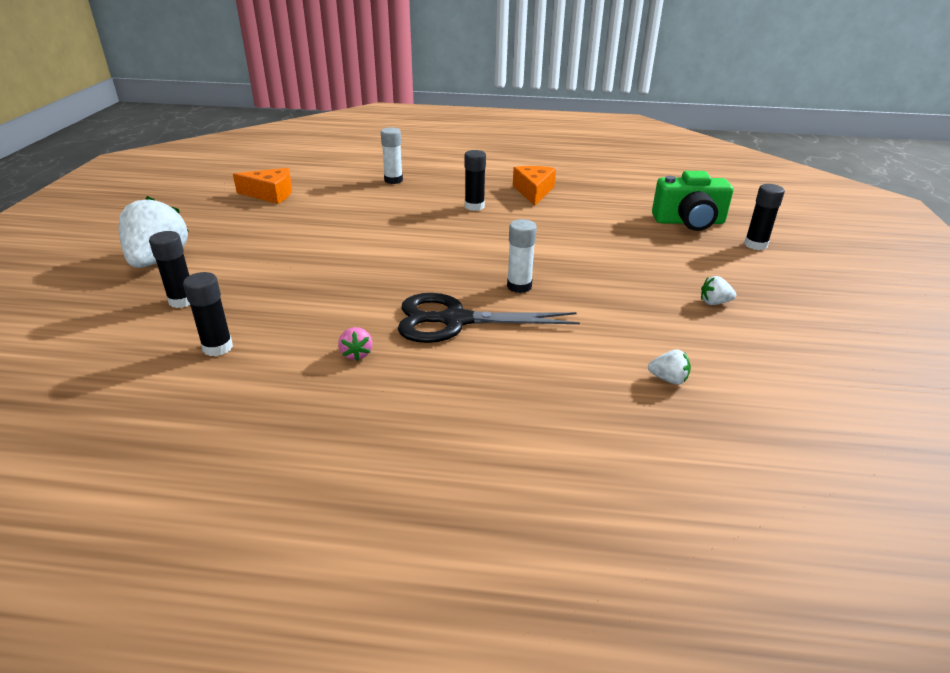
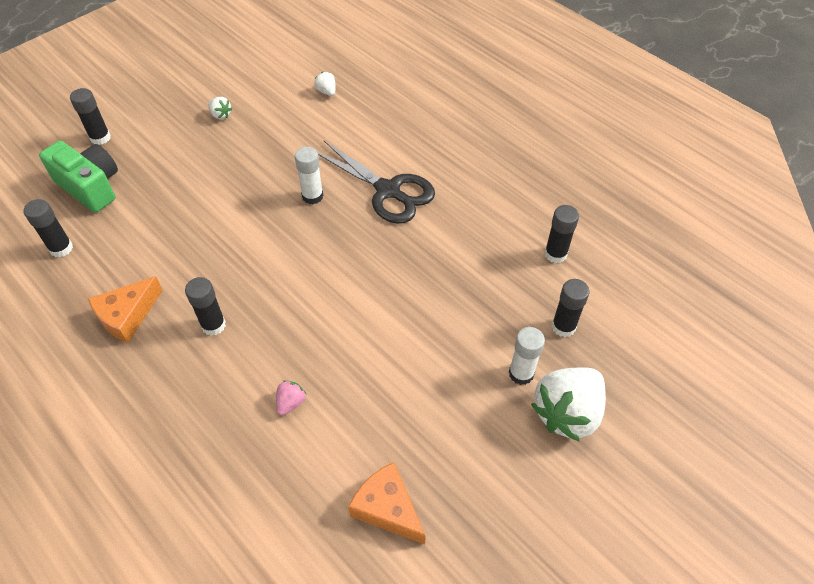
camera: 140 degrees left, 20 degrees up
(356, 354) = (471, 198): pink strawberry -> pink strawberry (291, 402)
(393, 180) = (225, 447): white glue stick -> white glue stick (521, 373)
(633, 196) = (61, 248): none -> black glue stick

